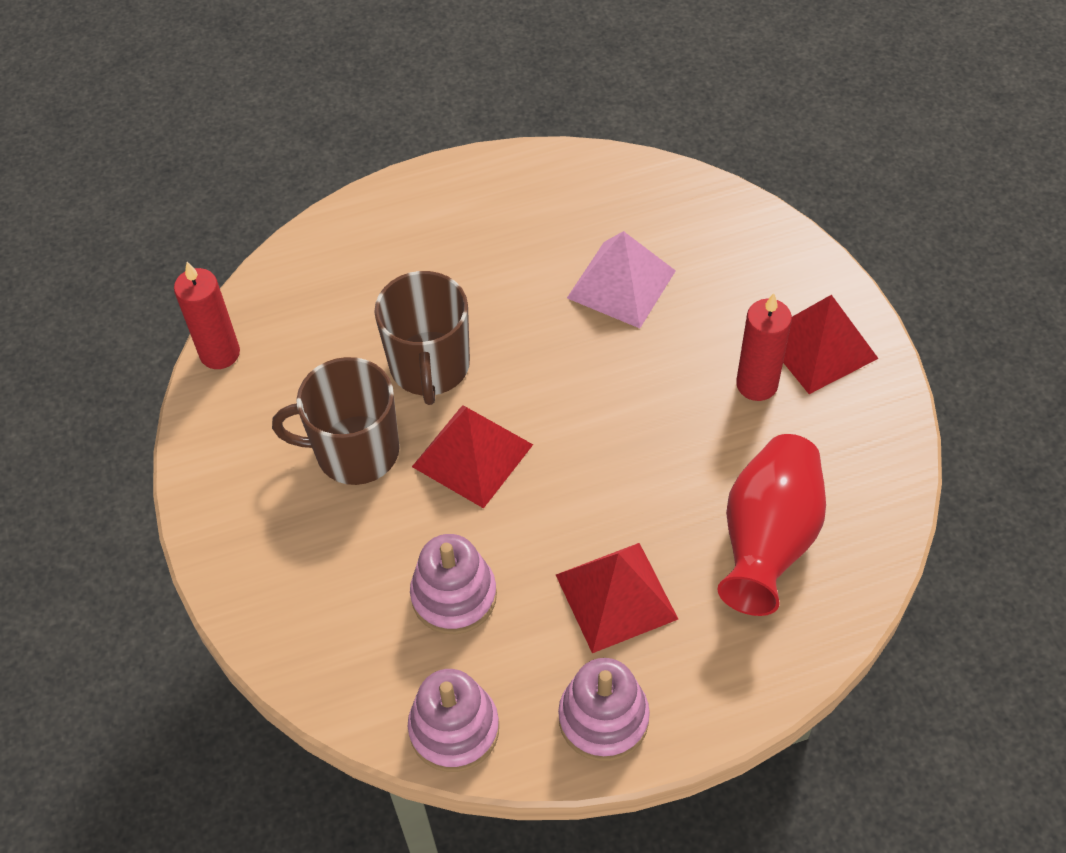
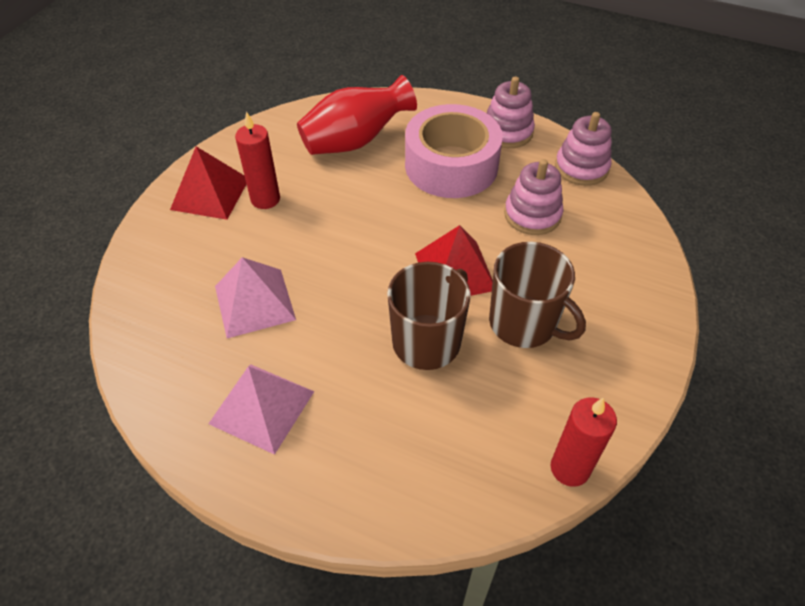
camera: 140 degrees left, 5 degrees down
(508, 220) = (262, 407): none -> pink pyramid
(616, 596) = (451, 165): red pyramid -> pink tape

